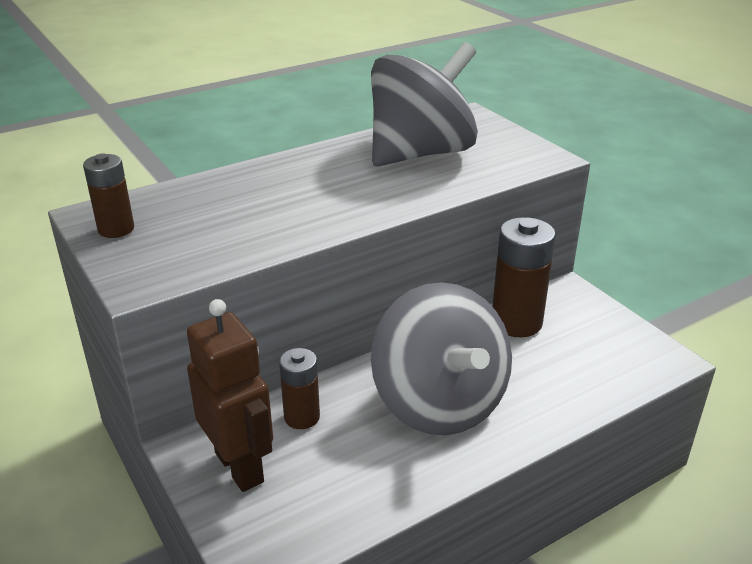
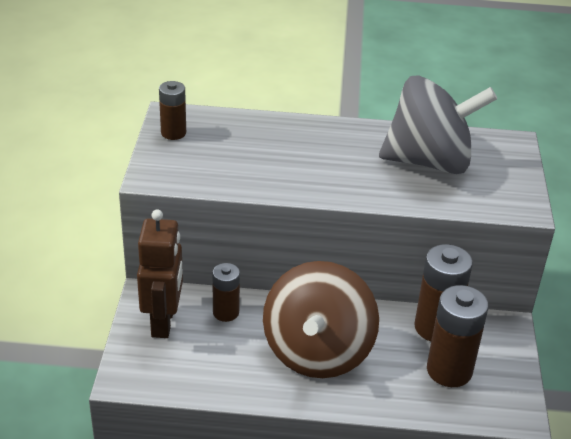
camera: 35 degrees right, 5 degrees up
(439, 403) = (317, 351): grey spinning top -> brown spinning top
(571, 353) = (449, 370): none -> brown battery

